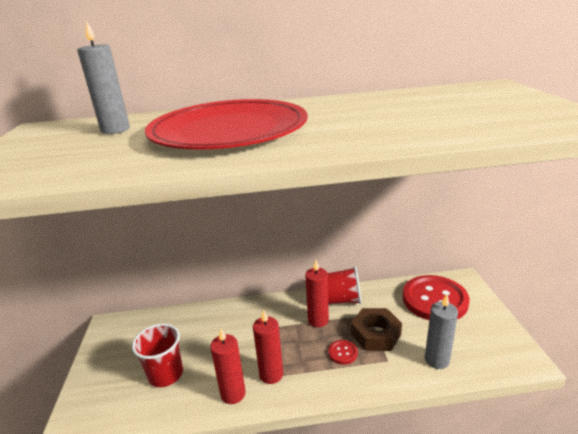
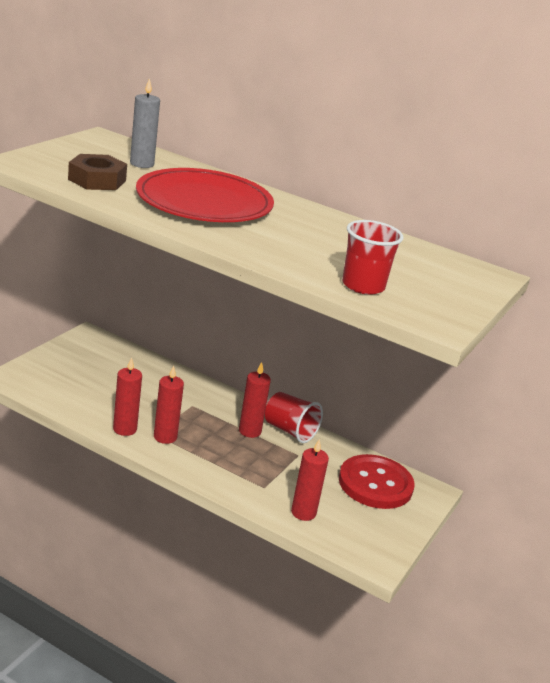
camera: 30 degrees right, 0 degrees up
(166, 374) = (94, 389): red cup -> red cup (363, 286)
(342, 353) = (236, 461): red button -> none
(376, 334) = (282, 469): brown nut -> brown nut (97, 180)
(437, 360) = (303, 513): grey candle -> red candle

